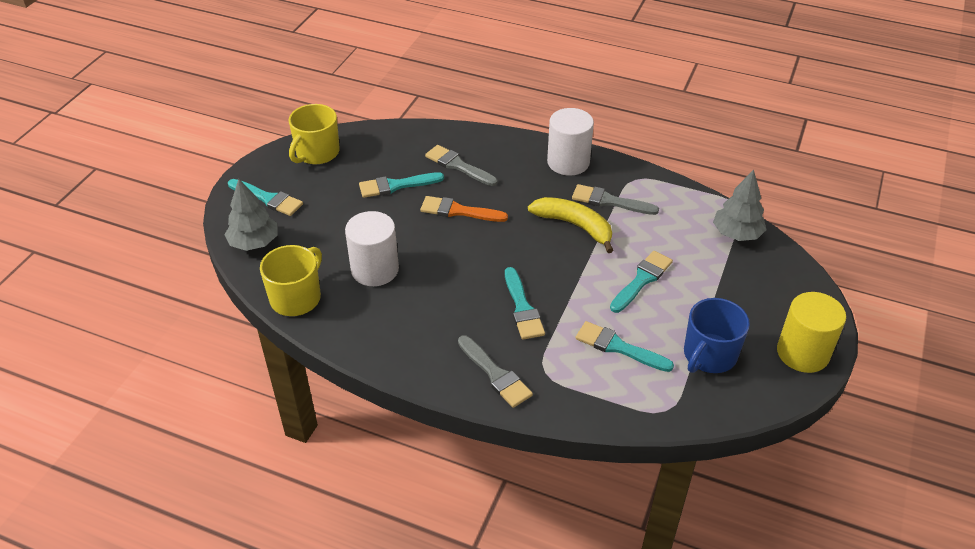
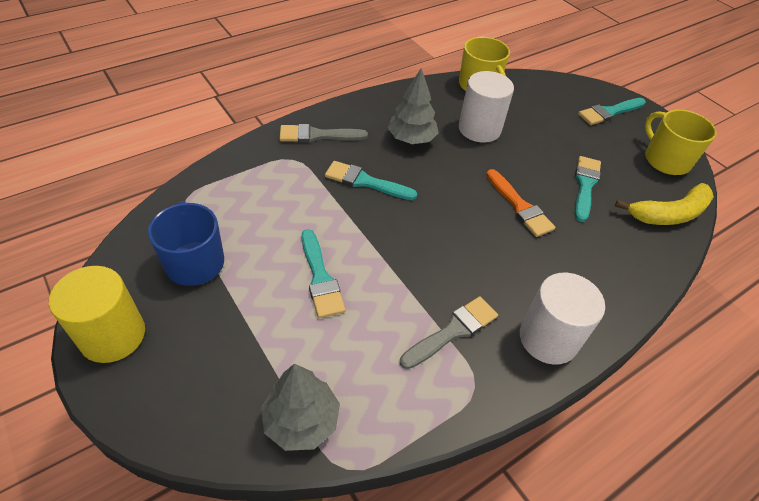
camera: 120 degrees right, 5 degrees up
(254, 243) = (556, 89): grey tree -> grey tree (411, 139)
(458, 165) = (594, 241): grey brush -> none
(458, 211) = (519, 206): orange brush -> orange brush turned 105 degrees clockwise
(575, 226) = (436, 276): yellow banana -> yellow banana (669, 214)
(618, 347) = (268, 211): turquoise brush -> none

